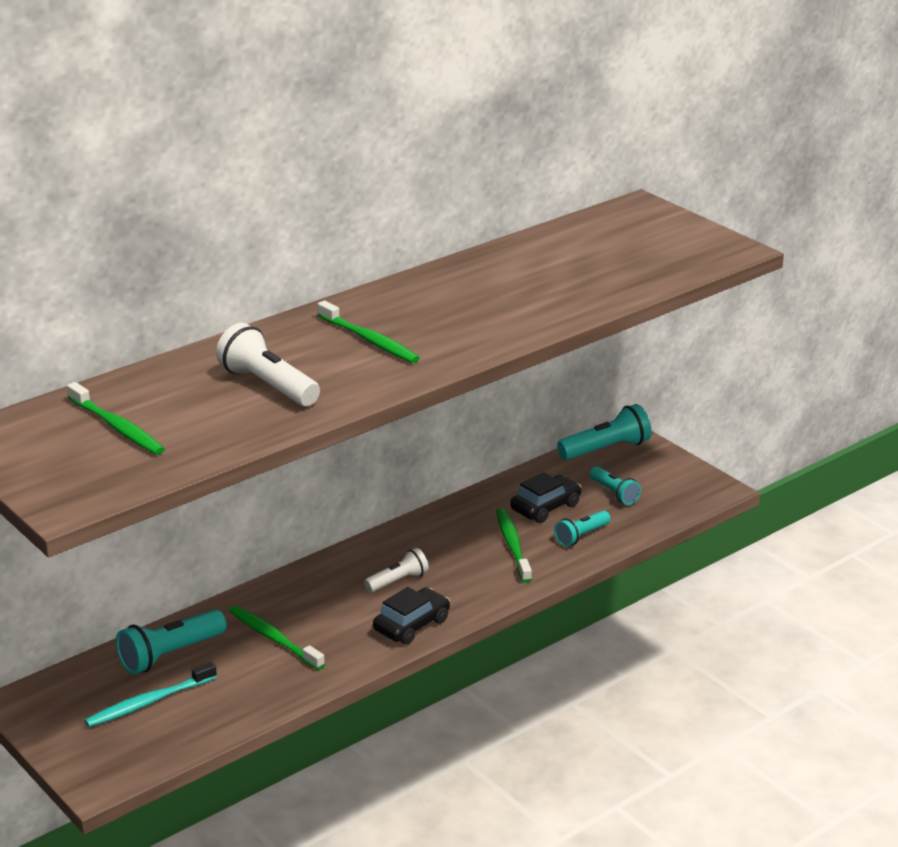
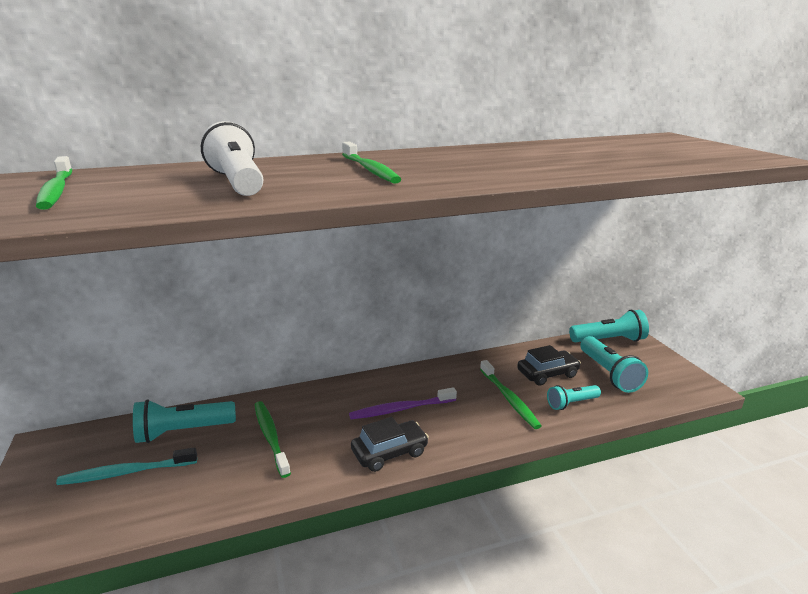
camera: 20 degrees right, 5 degrees down
(398, 581) = (400, 409): white flashlight -> purple toothbrush
(512, 545) = (509, 399): green toothbrush -> green toothbrush turned 150 degrees clockwise
(614, 493) = (609, 374): turquoise flashlight -> turquoise flashlight, size x1.60

